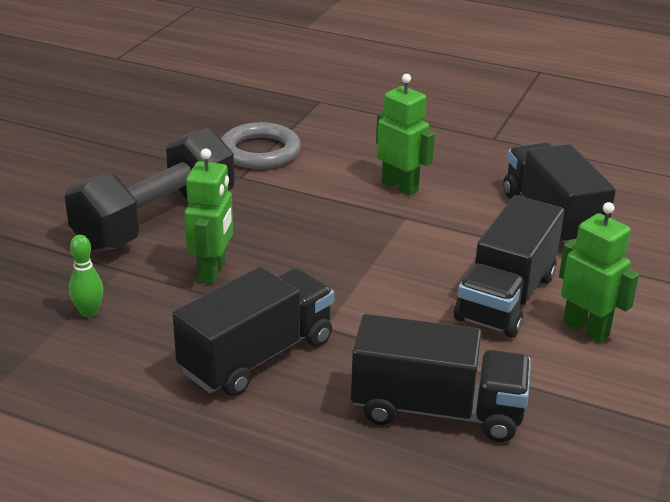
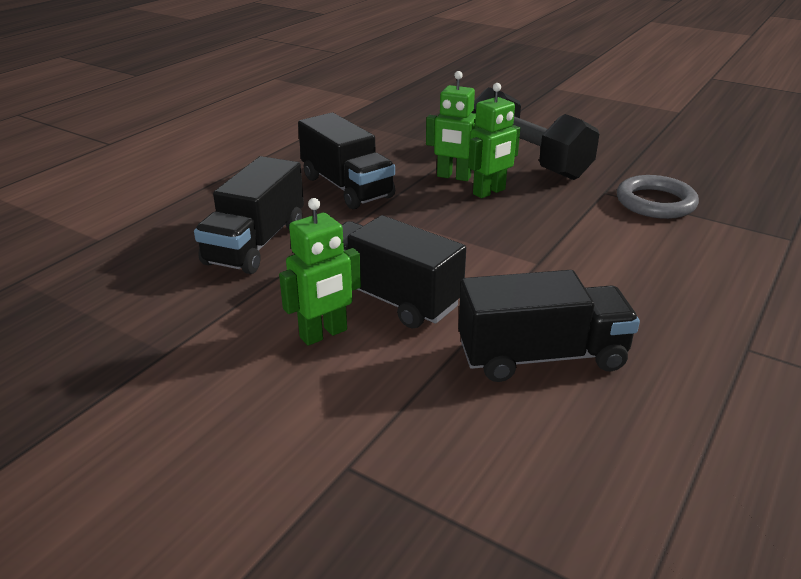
camera: 100 degrees right, 0 degrees up
(89, 312) = (413, 141): green bowling pin -> none
(400, 186) = (600, 266): green robot -> green robot (489, 192)

